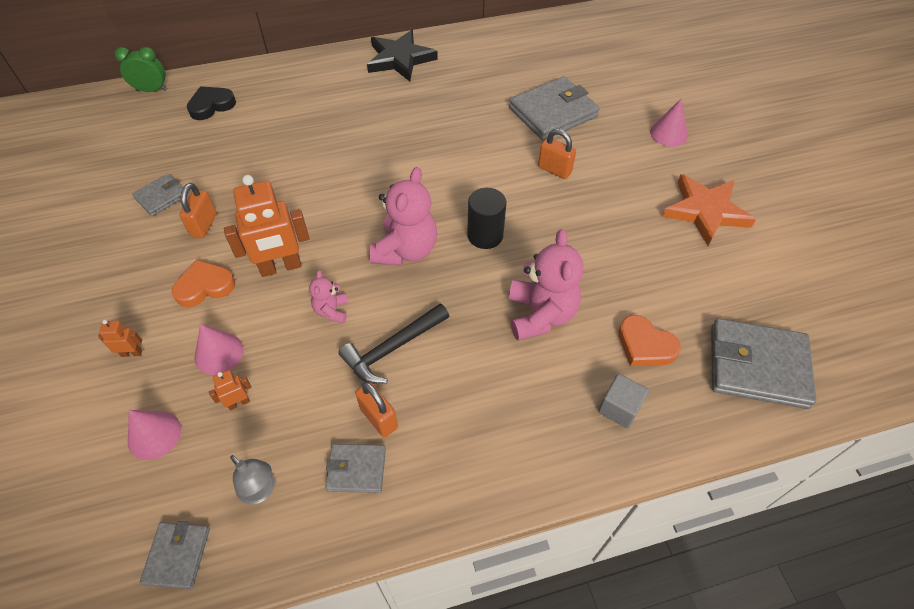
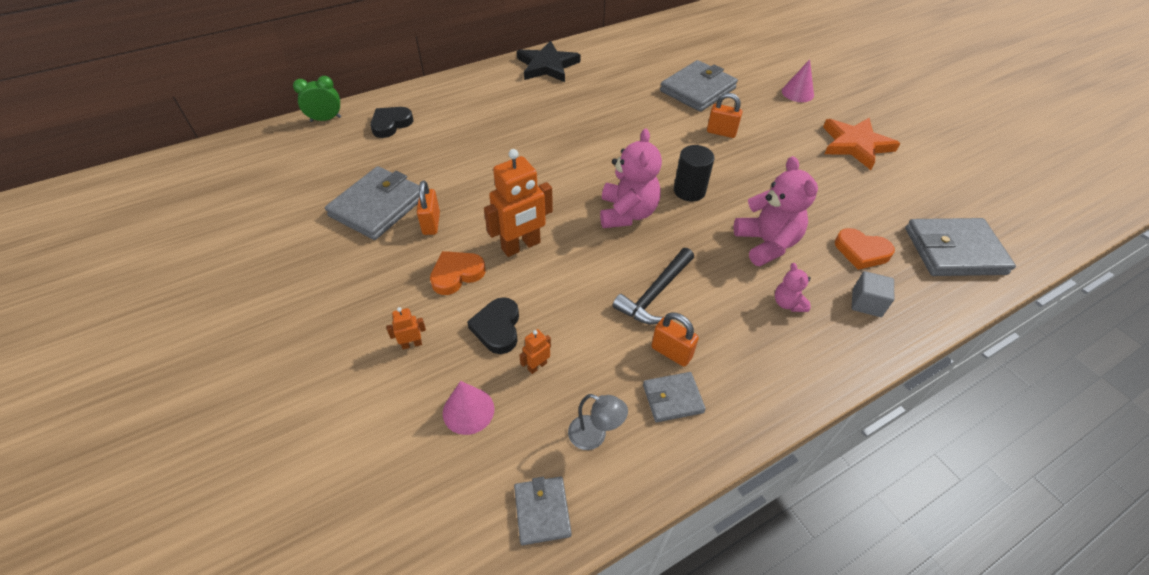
camera: 15 degrees left, 5 degrees down
(161, 197) = (378, 206): grey wallet -> grey wallet, size x1.87
(219, 353) = (497, 328): pink cone -> black heart
(332, 311) = (585, 273): pink teddy bear -> pink teddy bear (788, 303)

